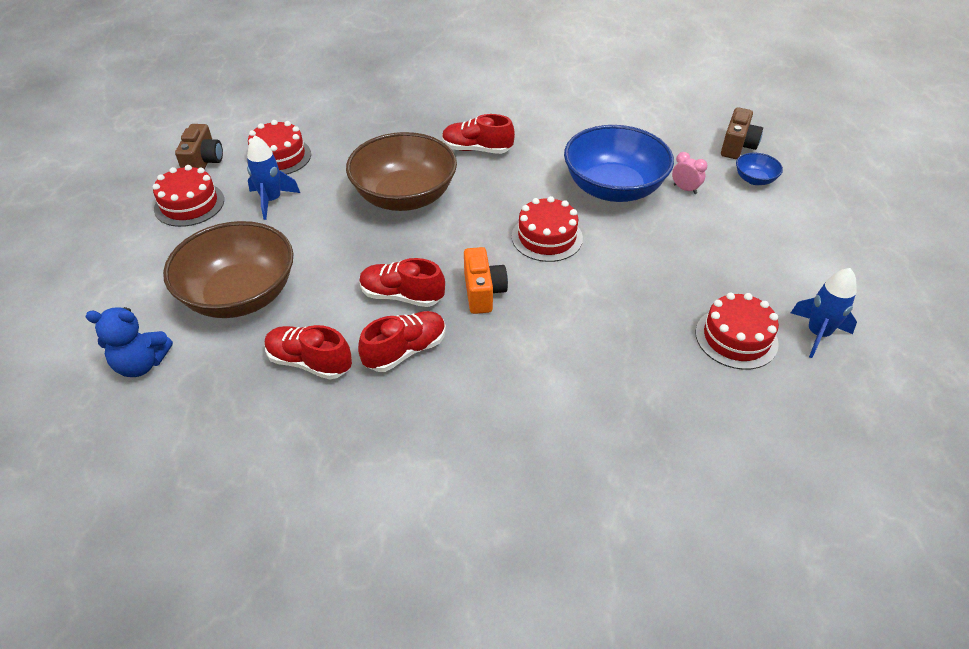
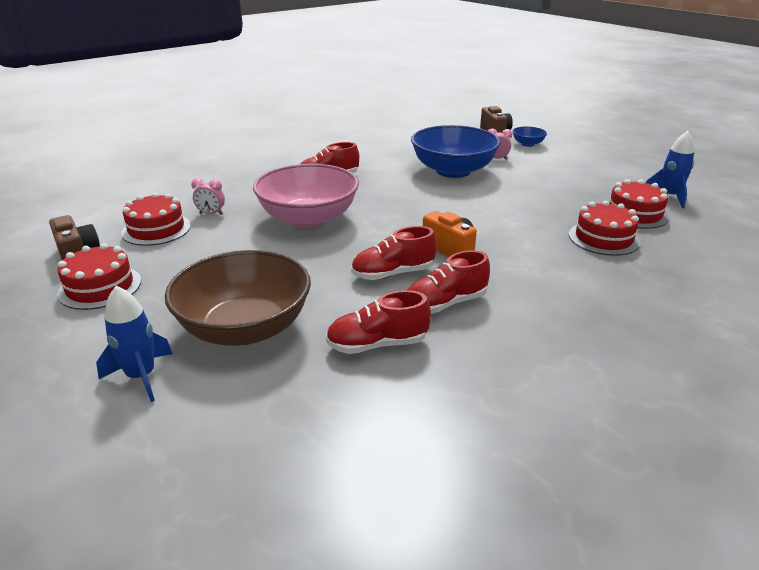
camera: 35 degrees left, 15 degrees down
(141, 364) = (205, 421): blue teddy bear -> none
(272, 200) = (188, 257): blue rocket -> blue rocket (141, 376)
(335, 155) = (211, 214): none -> pink clock
(404, 196) = (308, 219): brown bowl -> pink bowl
(405, 351) = (445, 304): red shoe -> red shoe turned 135 degrees counterclockwise
(547, 237) = (448, 207): red cake -> red cake (603, 238)

